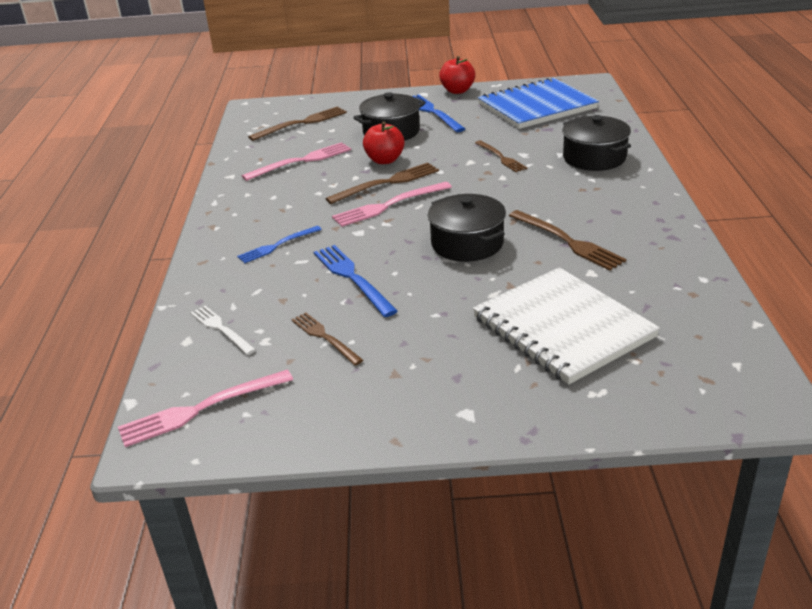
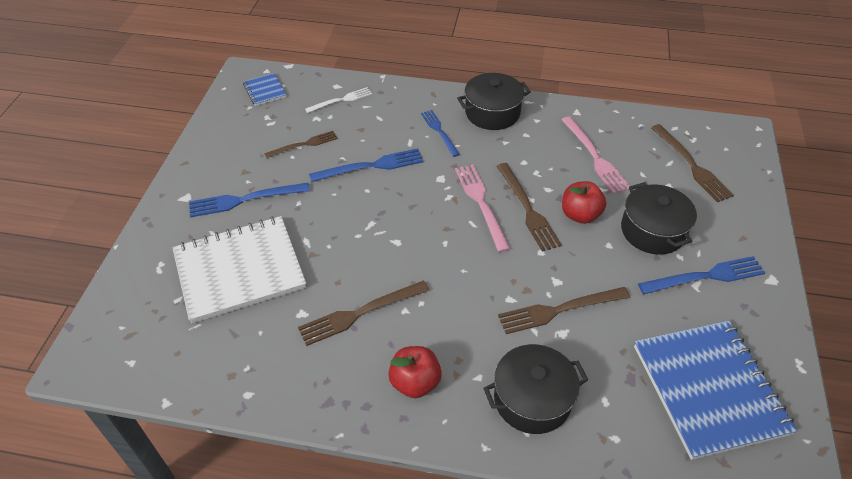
camera: 100 degrees right, 15 degrees up
(201, 409) = (265, 90): pink fork -> blue notebook
(448, 358) = (244, 200): none -> blue fork
(457, 91) = (778, 316): red apple -> red apple (415, 382)
(467, 243) = (390, 242): black pot -> black pot (492, 113)
(501, 157) = (559, 310): brown fork -> brown fork, size x1.50

